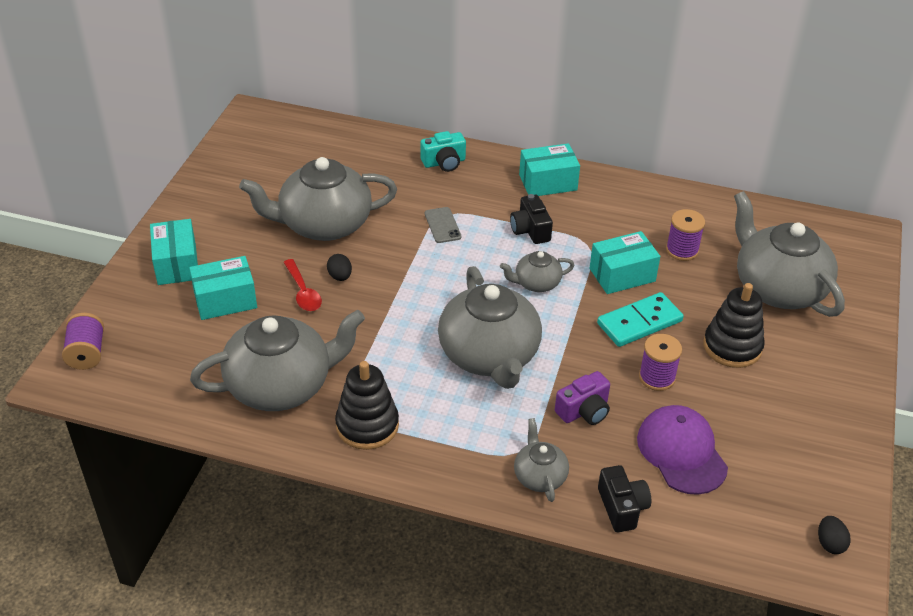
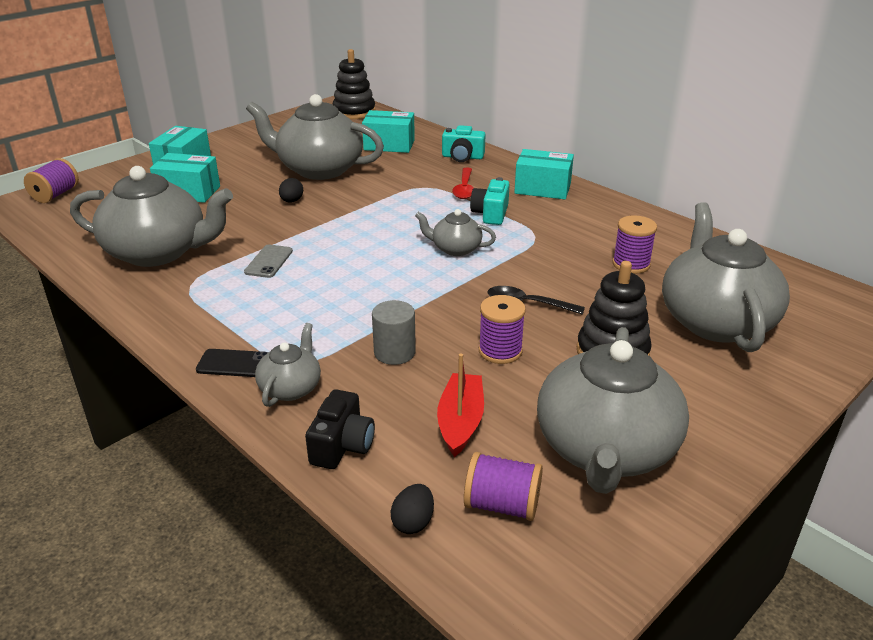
camera: 30 degrees right, 10 degrees down
(303, 292) = (251, 202): red spoon -> red spoon (464, 189)
(367, 425) = (188, 298): black stacking toy -> black stacking toy (354, 112)
(442, 225) = (415, 192): grey phone -> grey phone (269, 261)
(474, 473) = (234, 363): none -> black phone
(489, 356) = (352, 285): grey teapot -> grey teapot (605, 449)
(530, 230) = (490, 214): black camera -> turquoise camera
(584, 411) = (394, 352): purple camera -> grey cylinder
(622, 275) = (547, 265): turquoise box -> turquoise box (389, 145)
(639, 322) = (527, 304): turquoise domino -> black spoon
(681, 452) = (460, 421): purple cap -> red boat
(759, 505) = (502, 505): none -> purple spool
(830, 543) = (556, 583): black egg -> black egg (413, 522)

